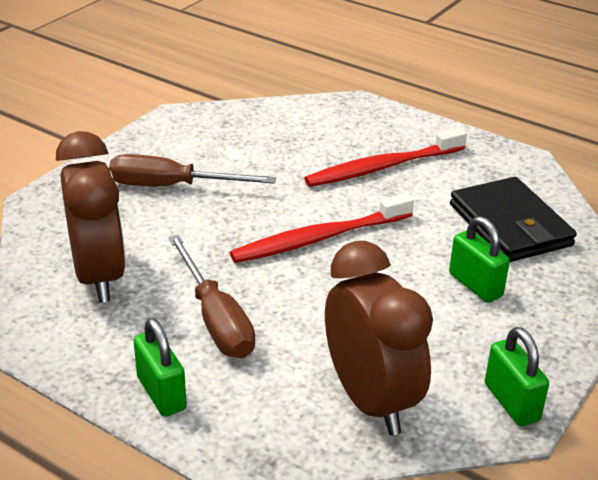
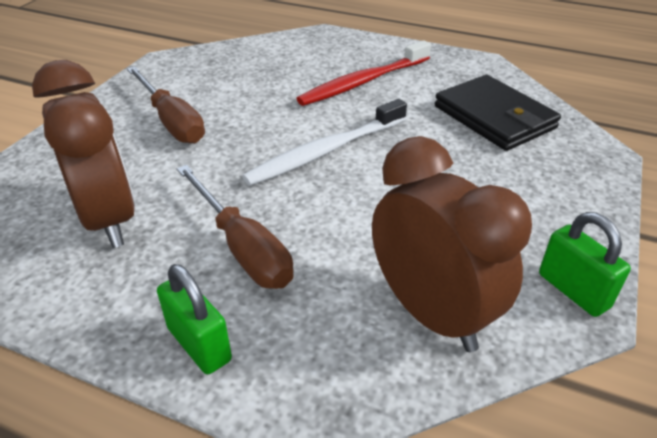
camera: 10 degrees left, 5 degrees up
(172, 186) = (171, 121): brown screwdriver -> brown screwdriver turned 120 degrees counterclockwise
(319, 238) = (325, 151): red toothbrush -> white toothbrush
(475, 285) = (487, 175): green padlock -> none

